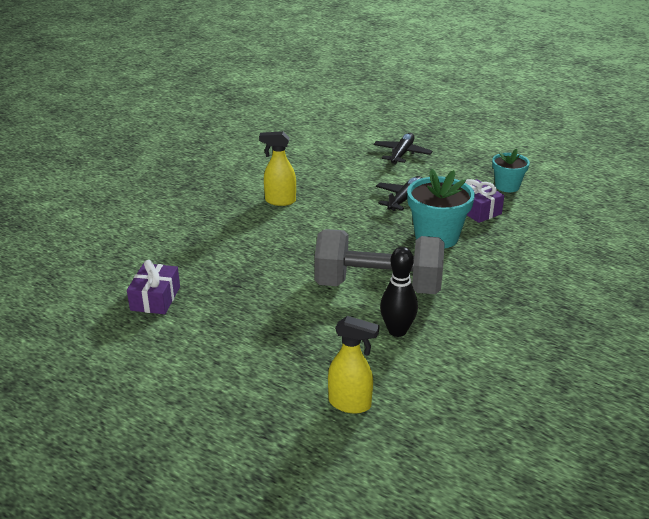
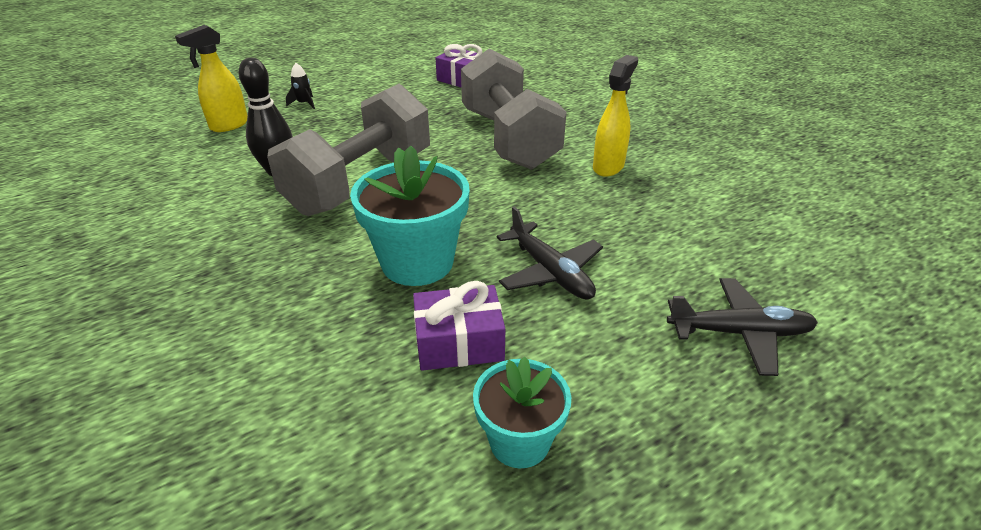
camera: 115 degrees right, 5 degrees up
(266, 245) = (508, 139): none -> grey dumbbell
(271, 378) = (304, 103): none -> black rocket
(402, 154) = (740, 333): black plane -> black plane turned 45 degrees counterclockwise

